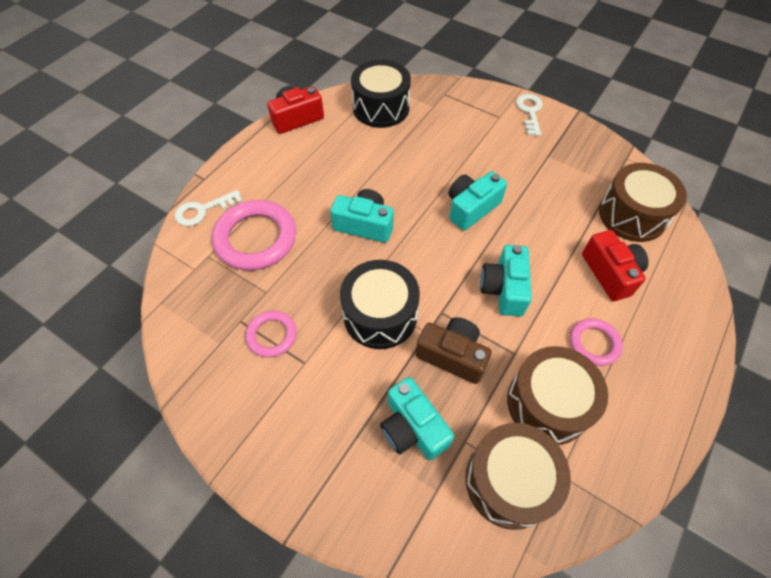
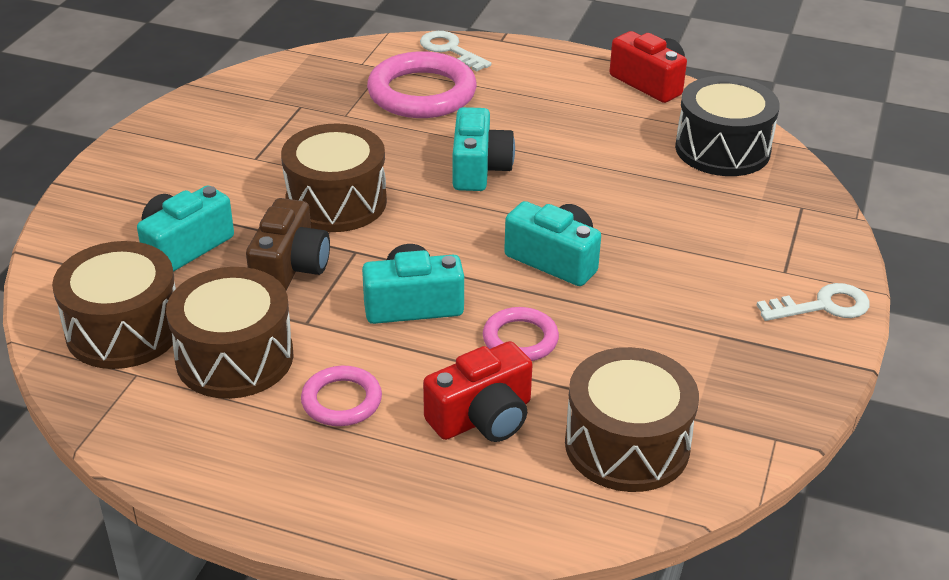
camera: 75 degrees right, 20 degrees down
(272, 335) = (286, 130): pink ring -> pink ring (520, 339)
(380, 315) = (336, 202): black drum -> brown drum

